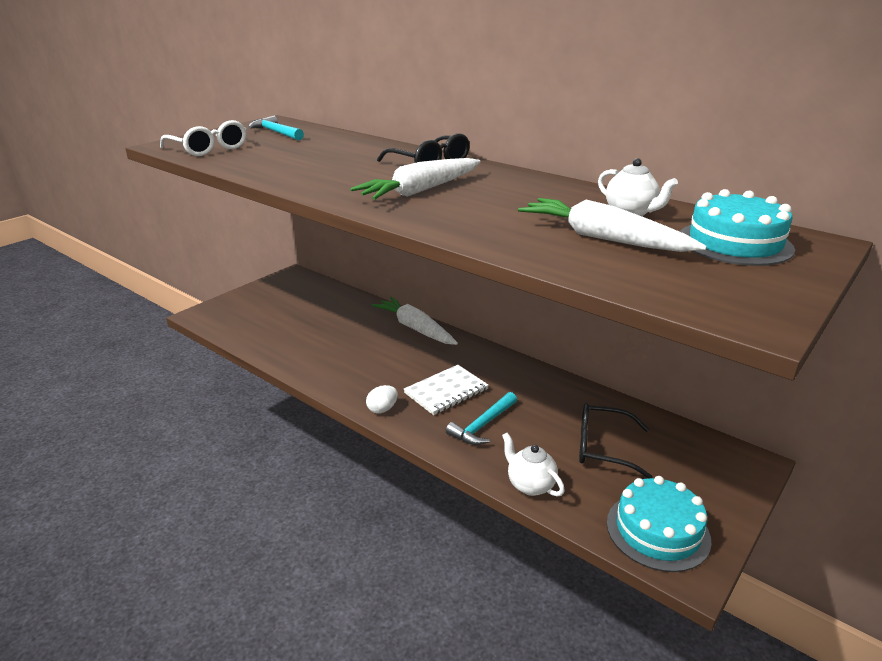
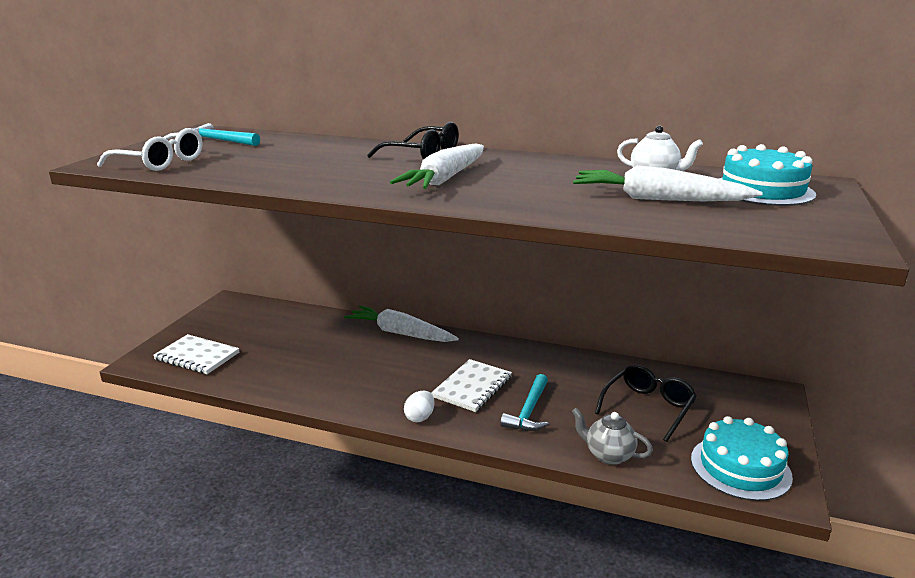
camera: 20 degrees left, 5 degrees down
(241, 318) = (197, 356): none -> white notebook
(530, 485) = (608, 455): white teapot -> grey teapot
(602, 448) = (648, 407): black glasses -> black glasses turned 135 degrees clockwise

